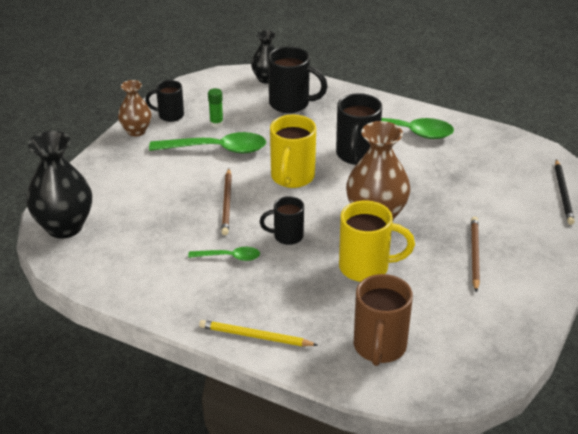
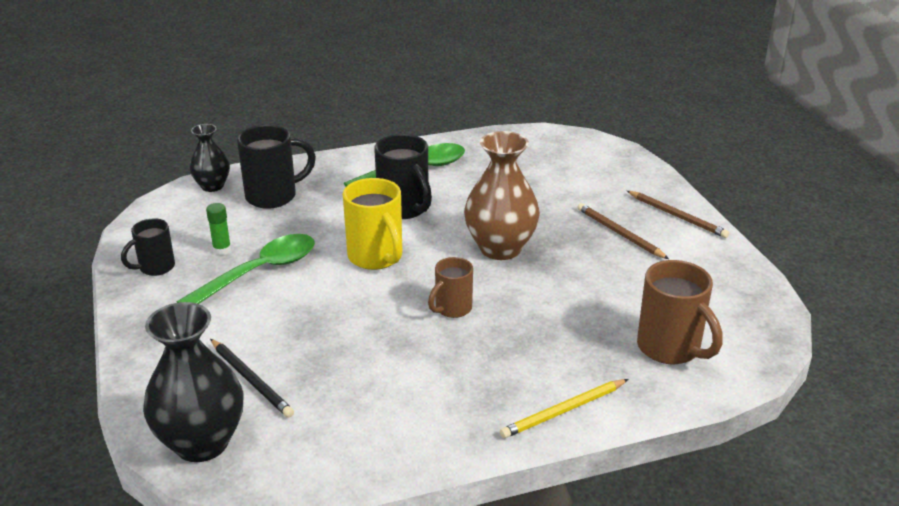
camera: 45 degrees left, 5 degrees down
(136, 131) = (138, 301): brown vase -> none
(227, 203) = (349, 314): brown pencil -> brown pencil (677, 216)
(229, 257) = (429, 359): green spoon -> none
(287, 236) = (452, 309): black mug -> brown mug
(366, 268) = (559, 293): yellow mug -> none
(563, 194) = (606, 155): black pencil -> black pencil (251, 380)

